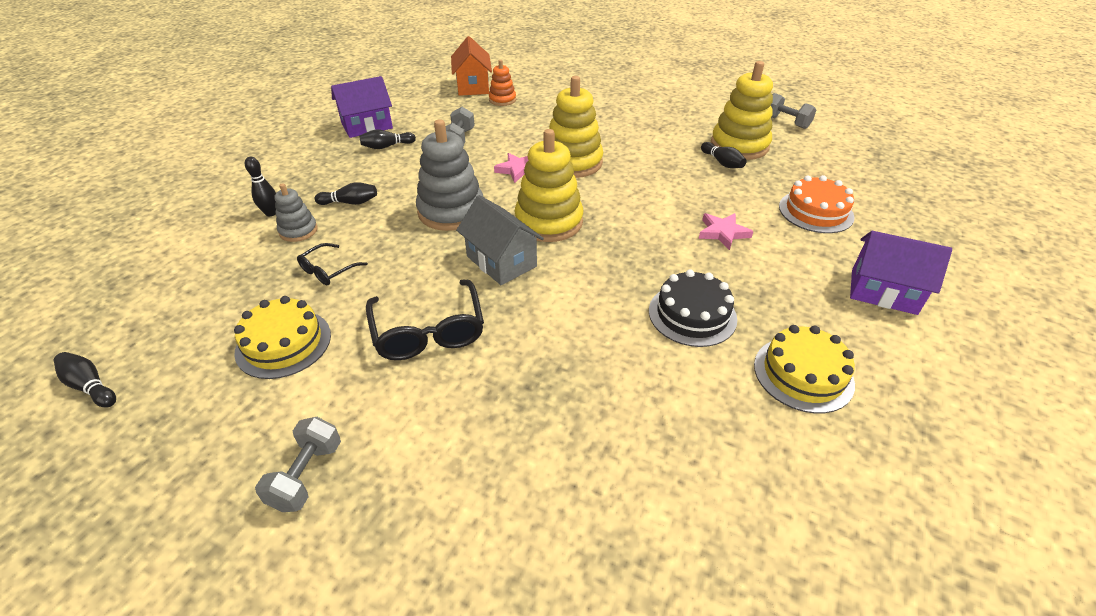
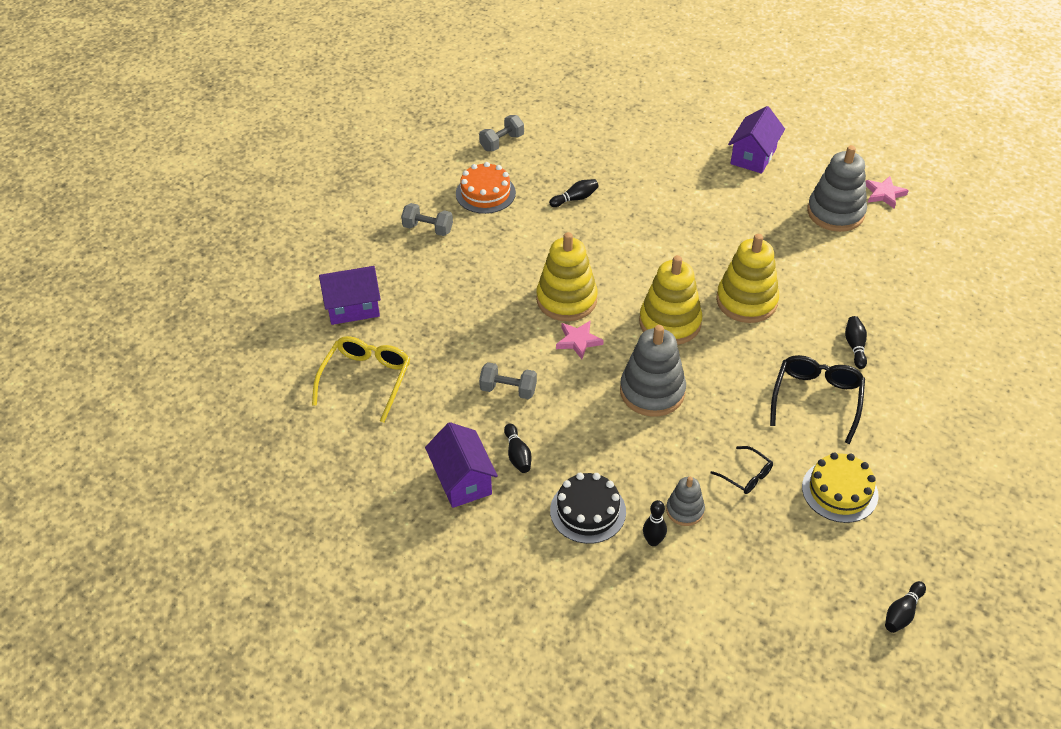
camera: 85 degrees left, 5 degrees up
(307, 475) = (954, 454): grey dumbbell -> grey dumbbell (428, 229)
(350, 202) = (635, 474): black bowling pin -> black bowling pin (855, 346)
(428, 331) = (816, 399): black glasses -> black glasses turned 60 degrees counterclockwise
(473, 86) = (366, 380): orange house -> yellow glasses
(501, 261) = (728, 355): grey house -> none
(502, 100) = (412, 351): orange stacking toy -> none
(547, 77) = (353, 307): none -> purple house
(692, 314) = (784, 252): black cake -> black cake (588, 511)
(723, 233) = (685, 219): pink star -> pink star (884, 194)
(739, 145) = (544, 182): yellow stacking toy -> yellow stacking toy (746, 301)
(803, 374) = (835, 213): yellow cake -> grey stacking toy
(815, 211) = (656, 162): orange cake -> orange cake (485, 193)

